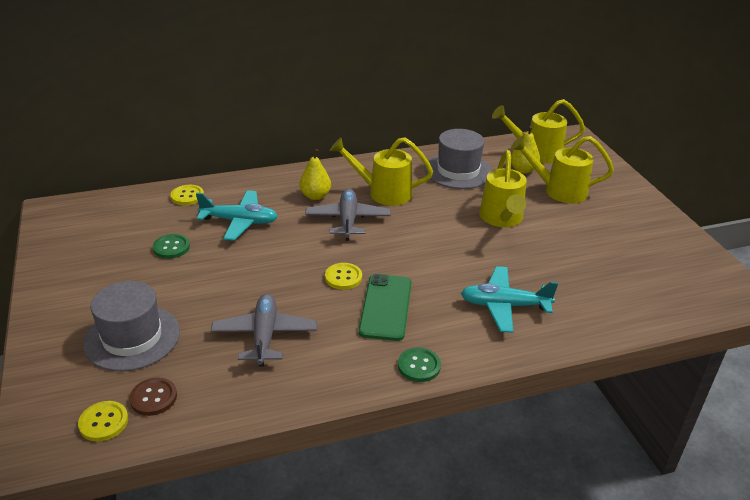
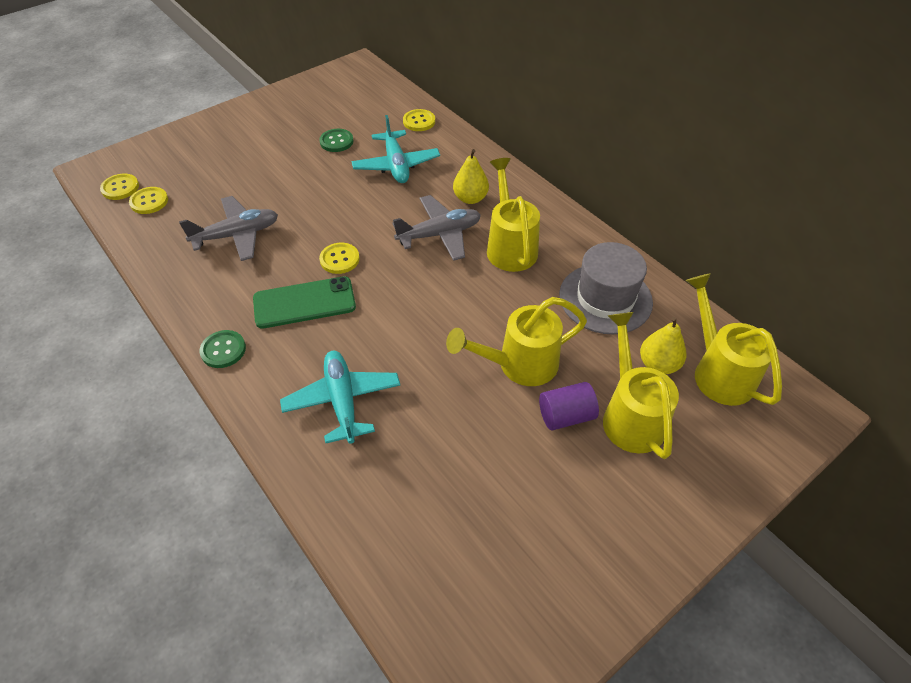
camera: 70 degrees right, 15 degrees up
(132, 337) = (213, 166): grey hat -> none
(153, 398) = (149, 201): brown button -> yellow button
(551, 213) = (566, 416): none -> purple cylinder

